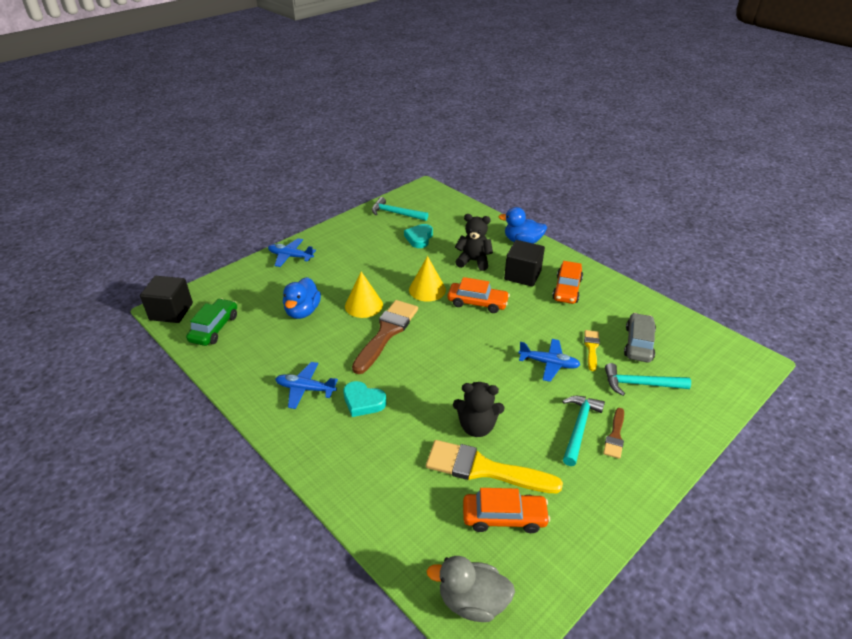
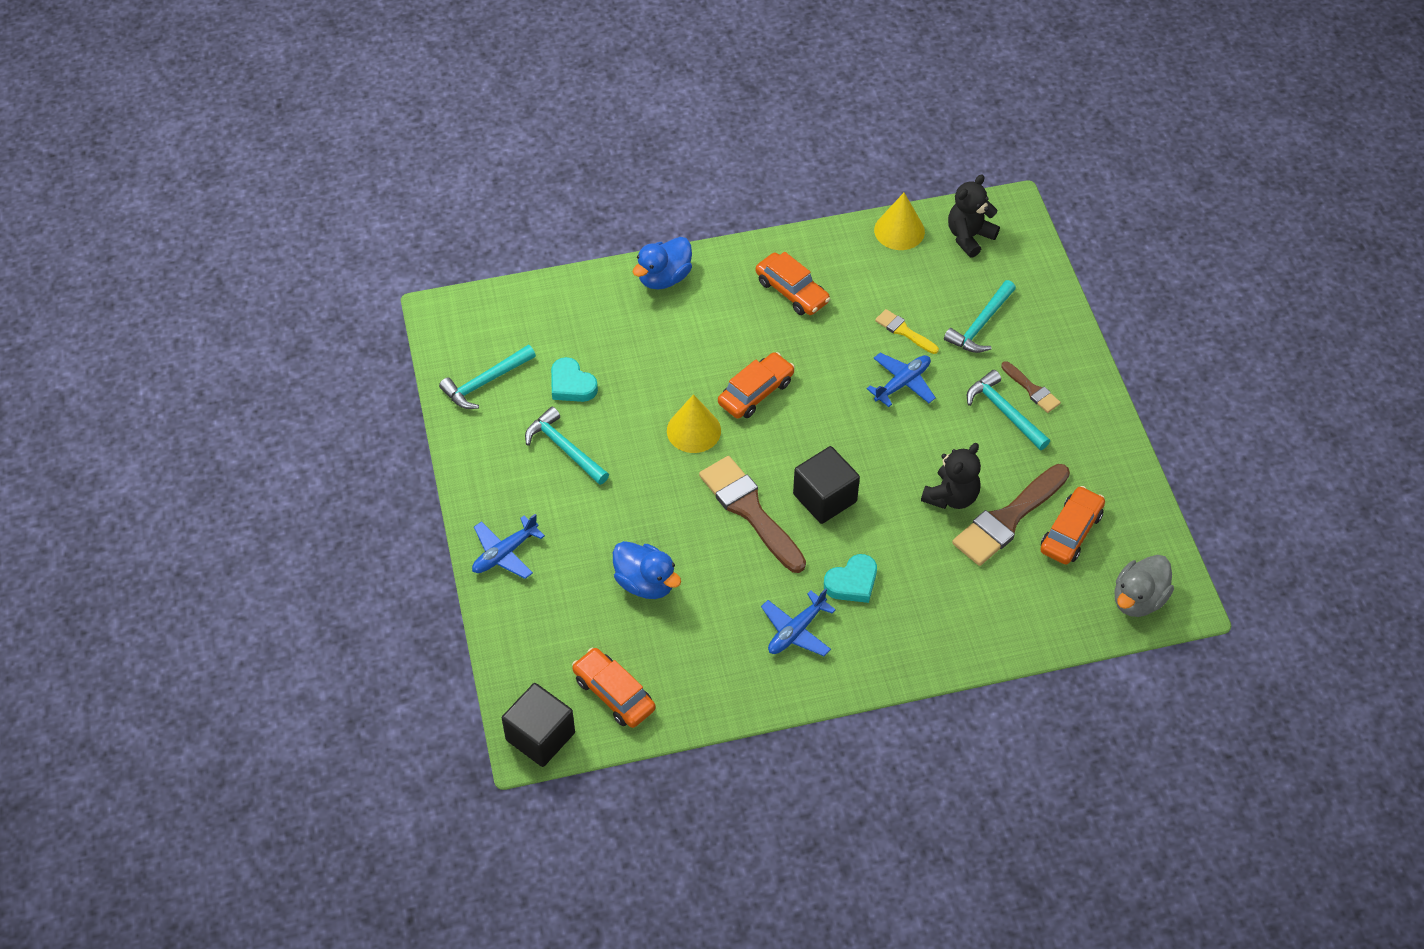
camera: 60 degrees left, 15 degrees up
(214, 328) = (614, 693): green car -> orange car
(364, 305) = (679, 511): yellow cone -> yellow cone (899, 230)
(375, 251) = (564, 448): none -> turquoise hammer
(473, 261) = (669, 352): black teddy bear -> black teddy bear (969, 237)
(484, 469) = (1008, 519): yellow brush -> brown brush
(522, 275) = (734, 318): black cube -> black cube (825, 498)
(638, 344) = (924, 286): grey car -> none

